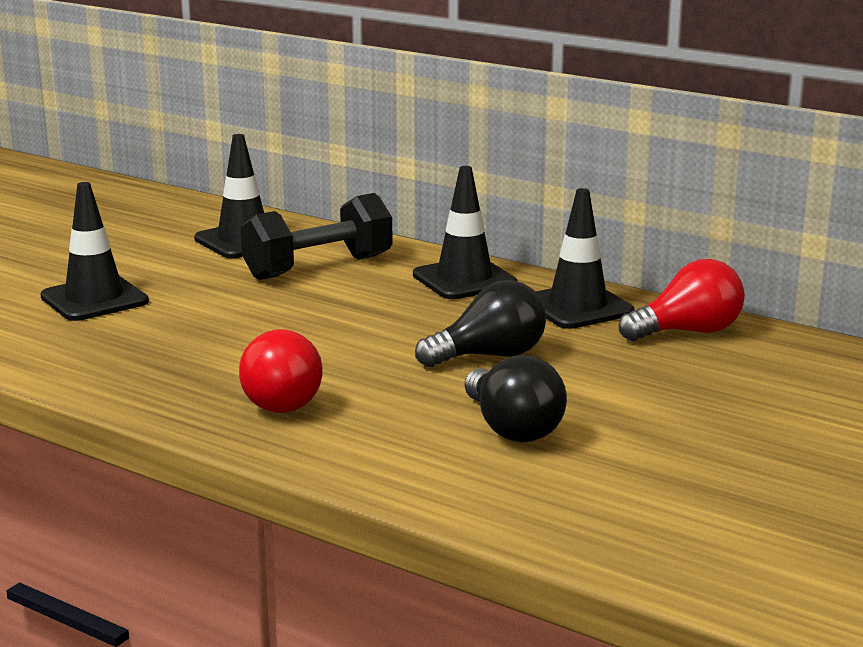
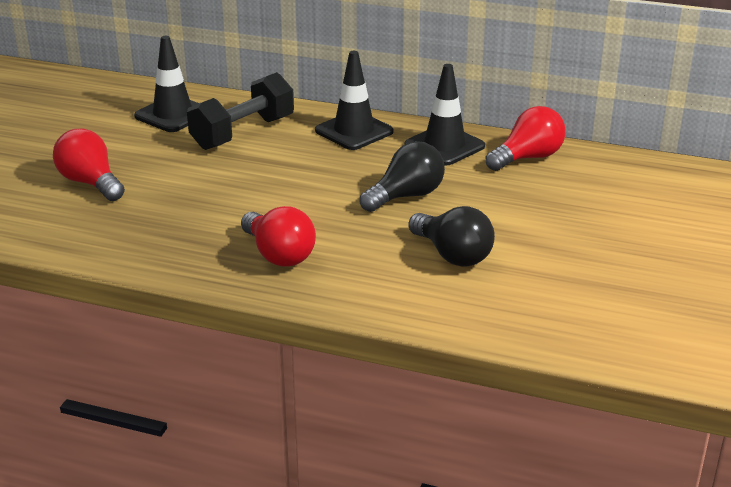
camera: 15 degrees left, 10 degrees up
(94, 299) = (90, 183): black traffic cone -> red light bulb

